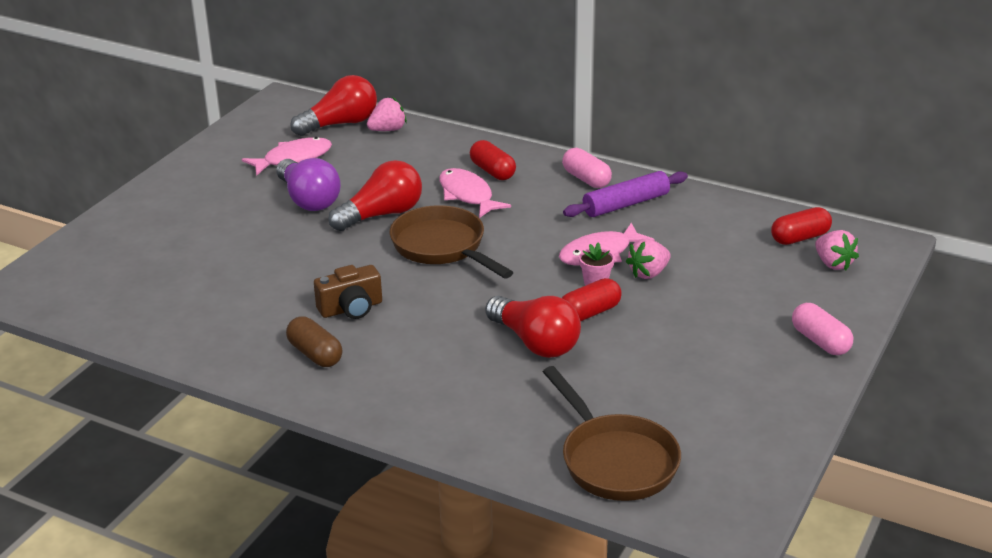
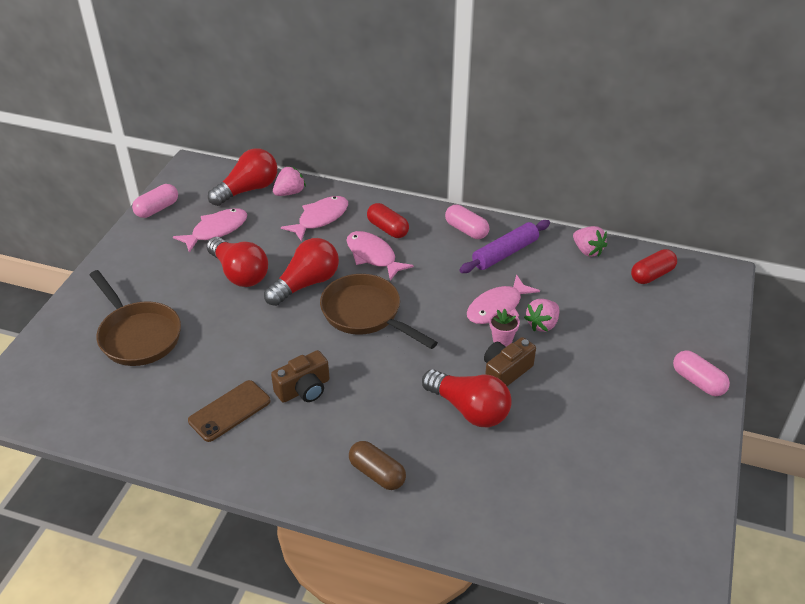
camera: 10 degrees left, 10 degrees up
(231, 134) = (157, 209): none -> pink capsule
(262, 320) = (229, 411): none -> brown phone
(308, 199) = (239, 273): purple light bulb -> red light bulb
(315, 354) = (284, 444): brown capsule -> brown capsule (377, 473)
(416, 156) = (320, 218): none -> pink fish
(589, 313) = (505, 372): red capsule -> brown camera
(614, 460) = (568, 531): brown pan -> brown pan (138, 335)
(833, 264) = (685, 299): pink strawberry -> pink strawberry (587, 251)

